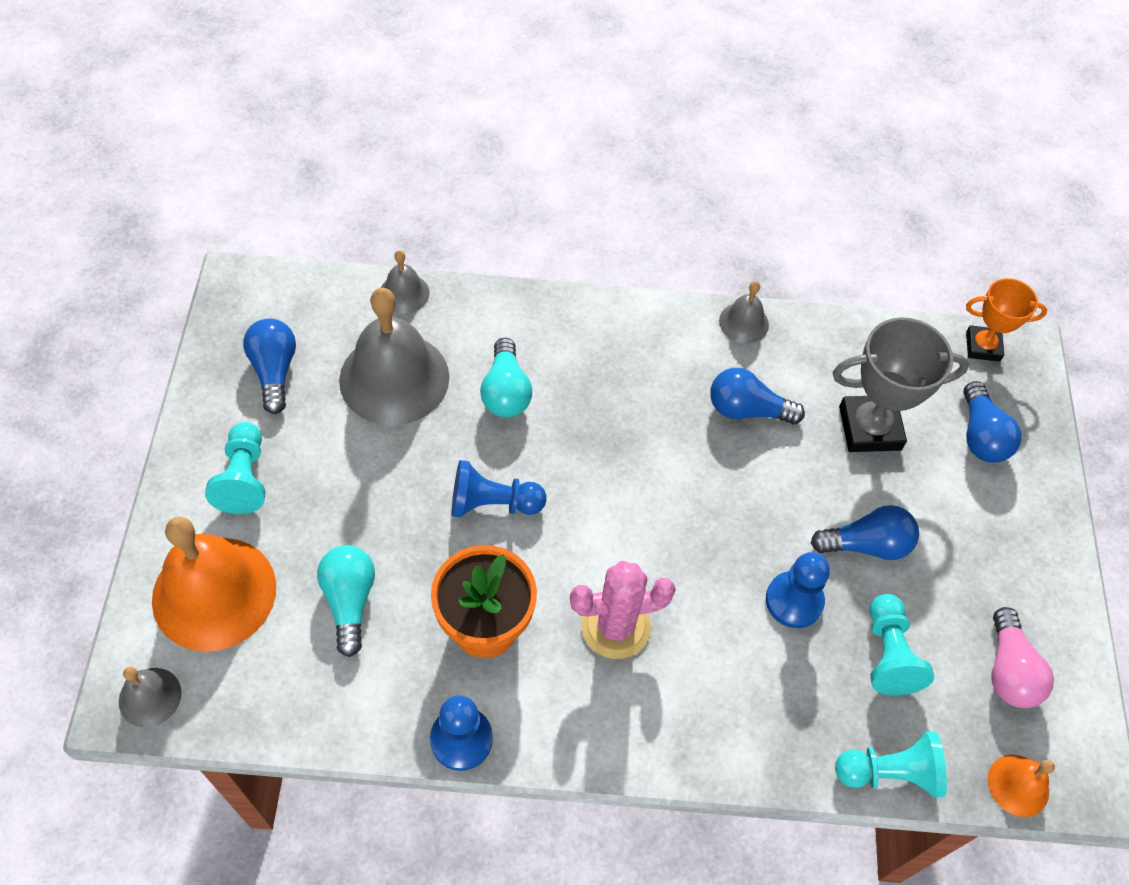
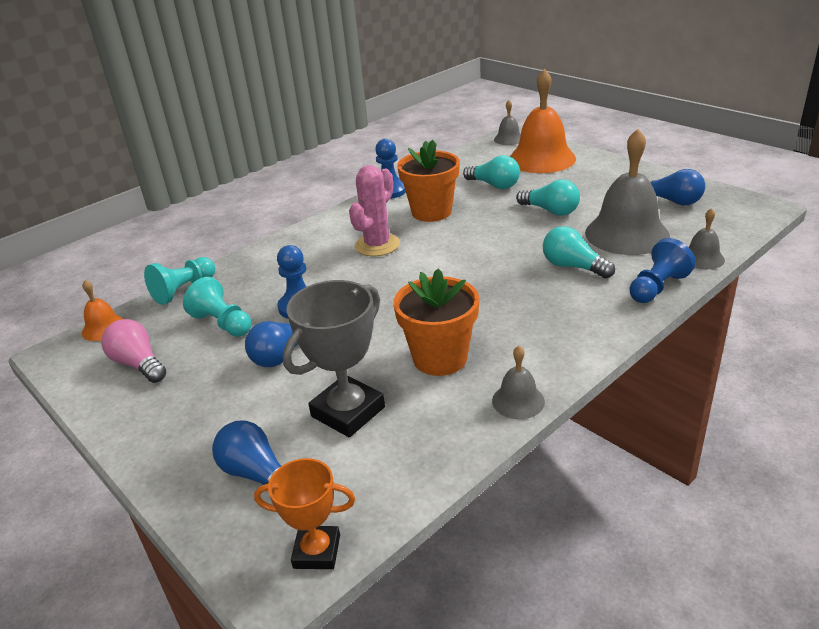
camera: 140 degrees right, 25 degrees down
(244, 478) = (601, 178): turquoise pawn -> none
(386, 484) = (550, 211): none -> turquoise light bulb
(492, 503) = (497, 236): blue pawn -> blue pawn (657, 287)
(747, 410) = (440, 358): blue light bulb -> orange flower pot
(982, 346) = (317, 551): orange trophy -> orange trophy turned 45 degrees clockwise

